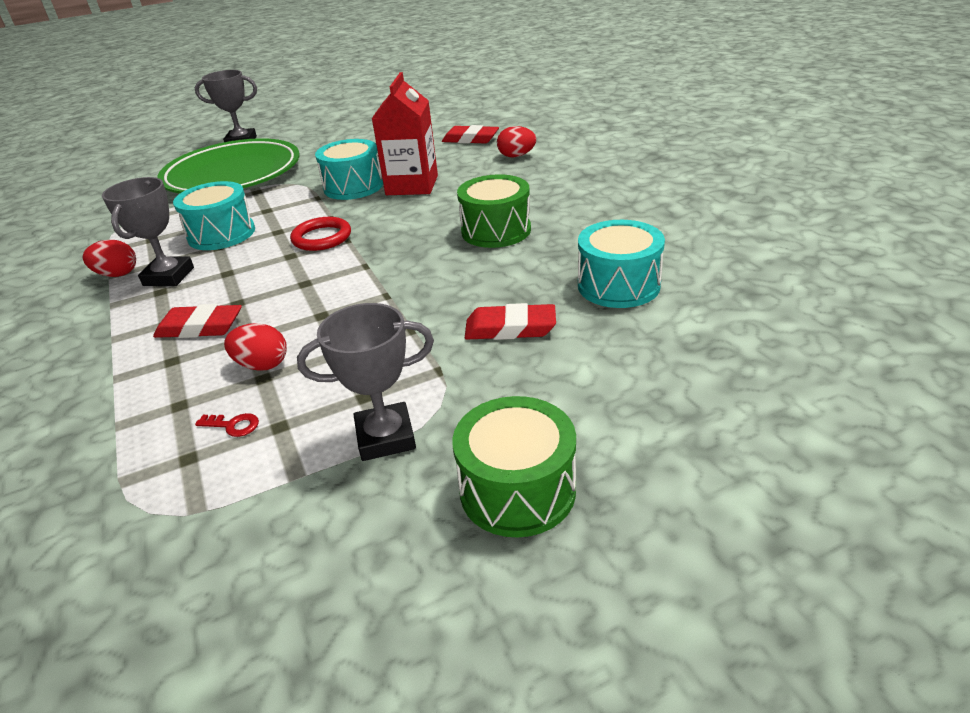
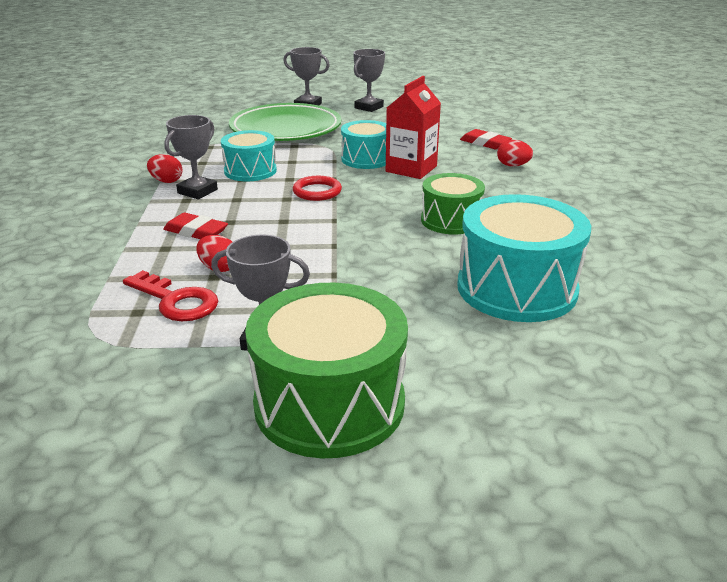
camera: 20 degrees right, 5 degrees down
(233, 425) = (176, 301): red key -> red key, size x2.40
(315, 129) = (369, 107): none -> grey trophy
(510, 328) = (407, 295): red eraser -> none
(517, 490) = (329, 403): green drum -> green drum, size x1.66
(618, 285) = (516, 288): turquoise drum -> turquoise drum, size x1.66

